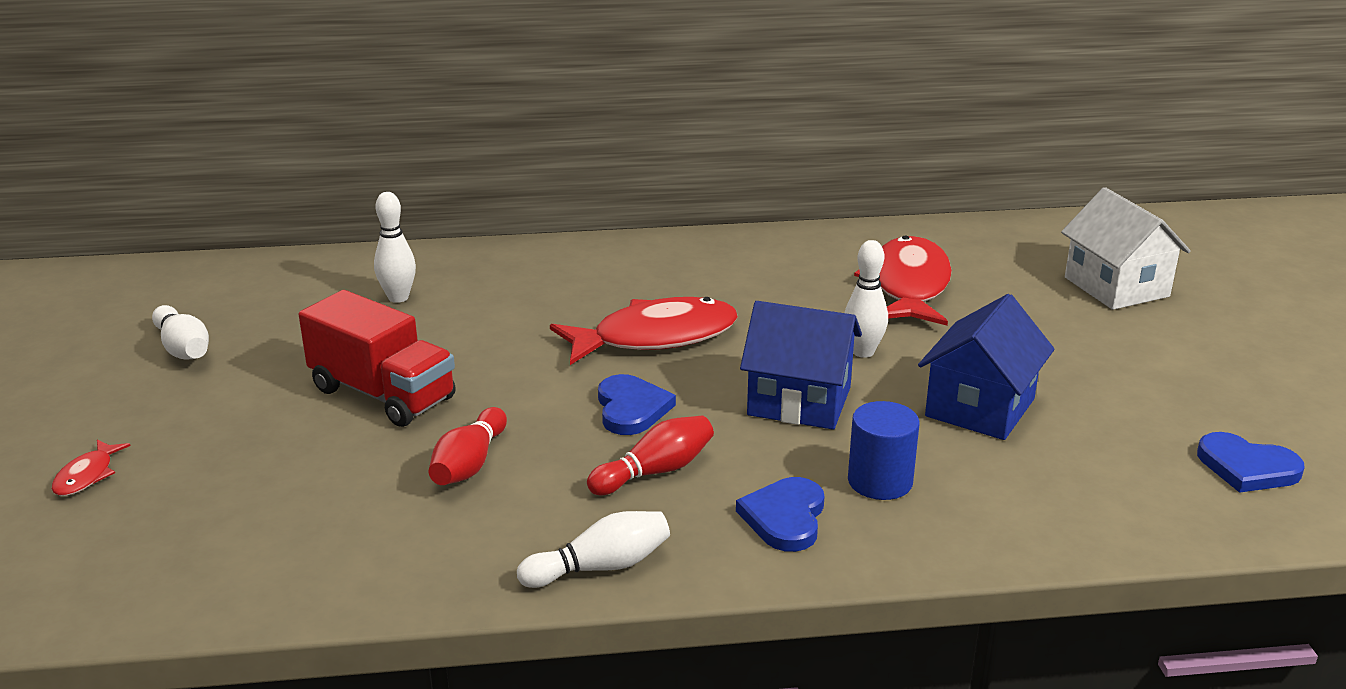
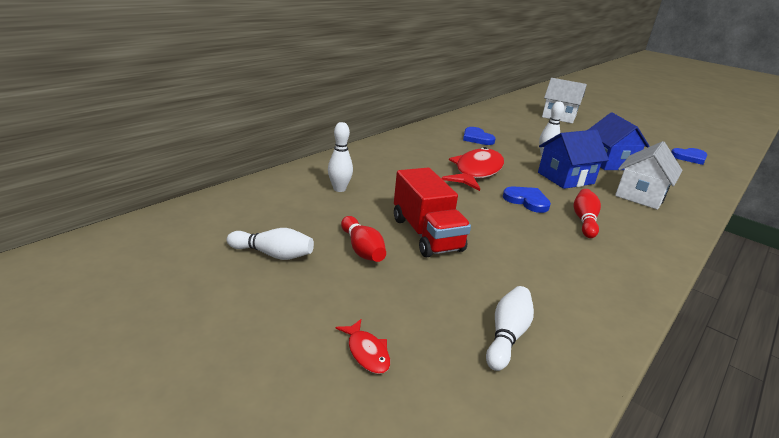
camera: 45 degrees left, 0 degrees up
(382, 394) = (426, 234): red truck -> red truck turned 75 degrees clockwise
(469, 464) = (525, 248): red bowling pin -> red bowling pin (362, 249)
(600, 567) = (649, 265): white bowling pin -> white bowling pin (507, 335)
(785, 517) = (648, 219): blue heart -> blue heart (477, 138)
(880, 481) = (640, 195): blue cylinder -> white house
(908, 286) = (510, 130): red fish -> none

